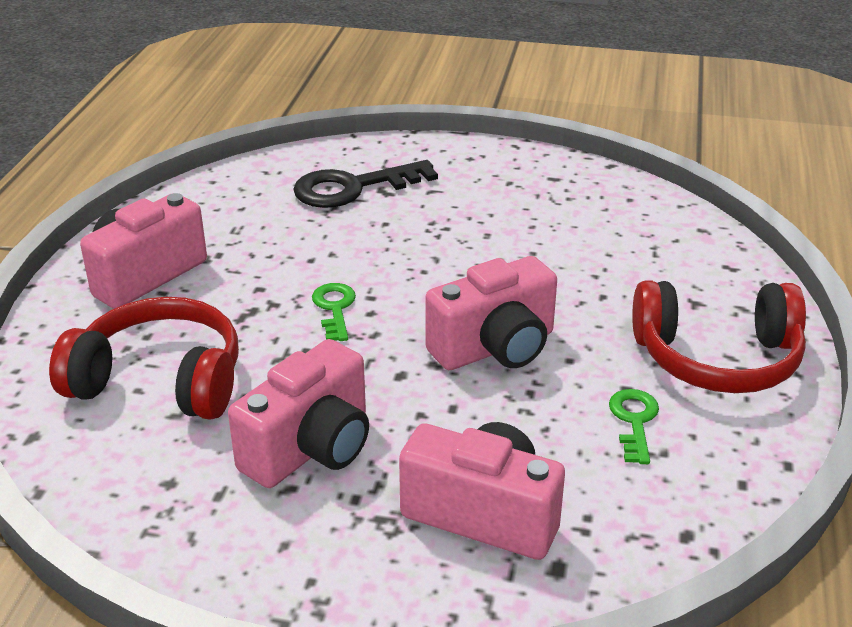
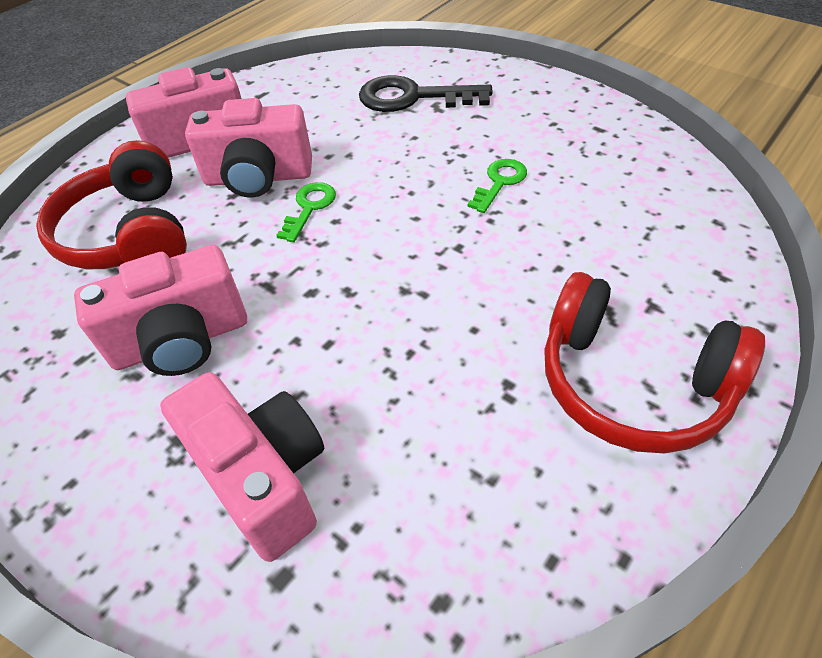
camera: 30 degrees right, 15 degrees up
(160, 380) = (131, 234): red headphones -> red headphones turned 150 degrees counterclockwise
(495, 348) = (413, 292): pink camera -> pink camera (258, 178)
(634, 421) = (487, 427): green key -> green key (500, 182)

